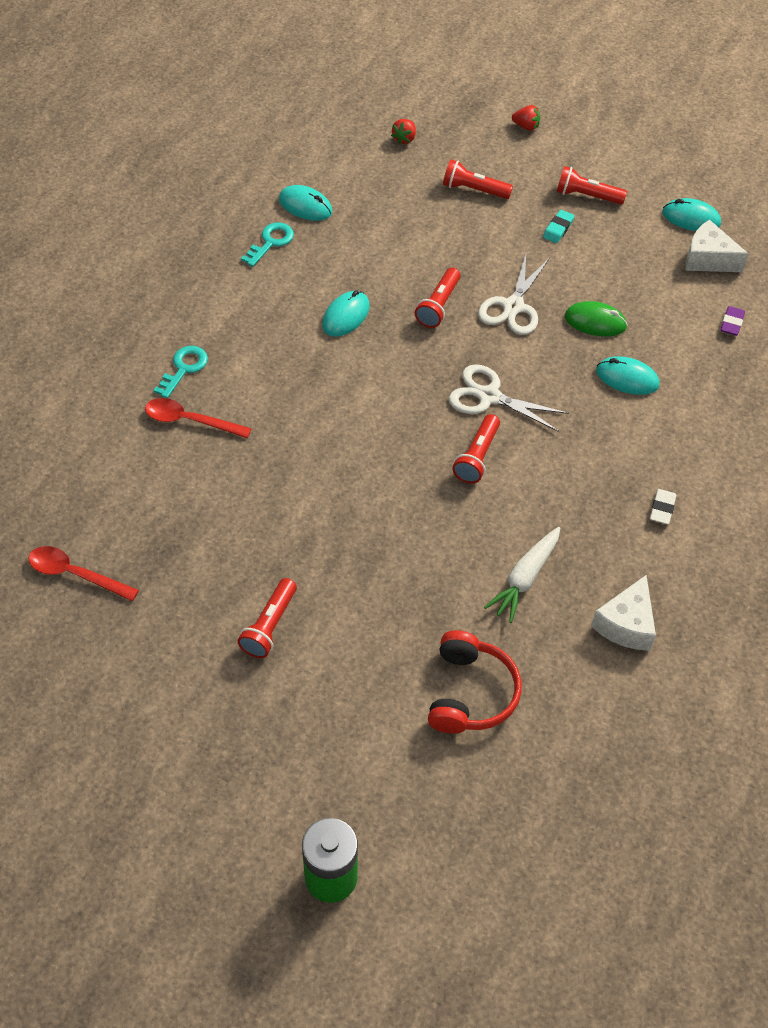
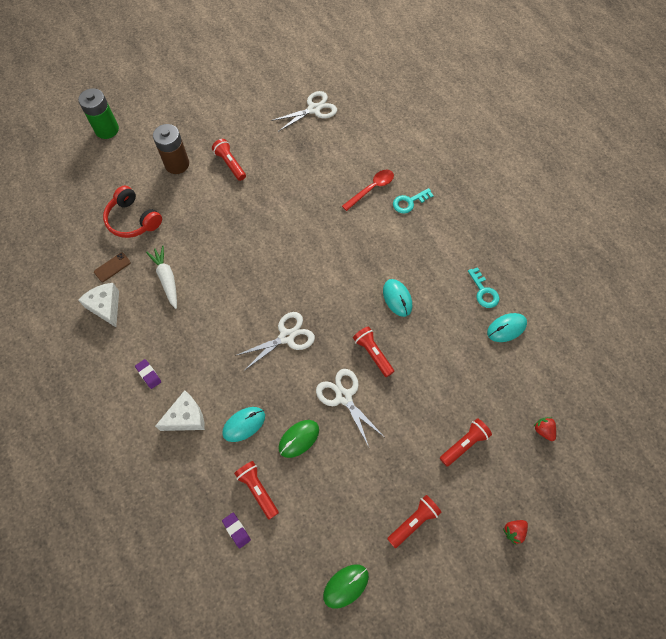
camera: 125 degrees right, 10 degrees up
(75, 574) = (314, 109): red spoon -> white scissors
(184, 368) = (409, 202): turquoise key -> turquoise key turned 90 degrees clockwise
(324, 704) = (177, 164): none -> brown battery
(477, 457) = (252, 304): red flashlight -> red flashlight (258, 490)
(558, 229) = (393, 475): turquoise eraser -> none
(565, 662) = (112, 267): none -> brown phone
(662, 509) = (149, 374): white eraser -> purple eraser
(691, 218) = (346, 586): turquoise mouse -> green mouse
(708, 259) = (300, 564): white cheese -> white cheese (186, 417)

